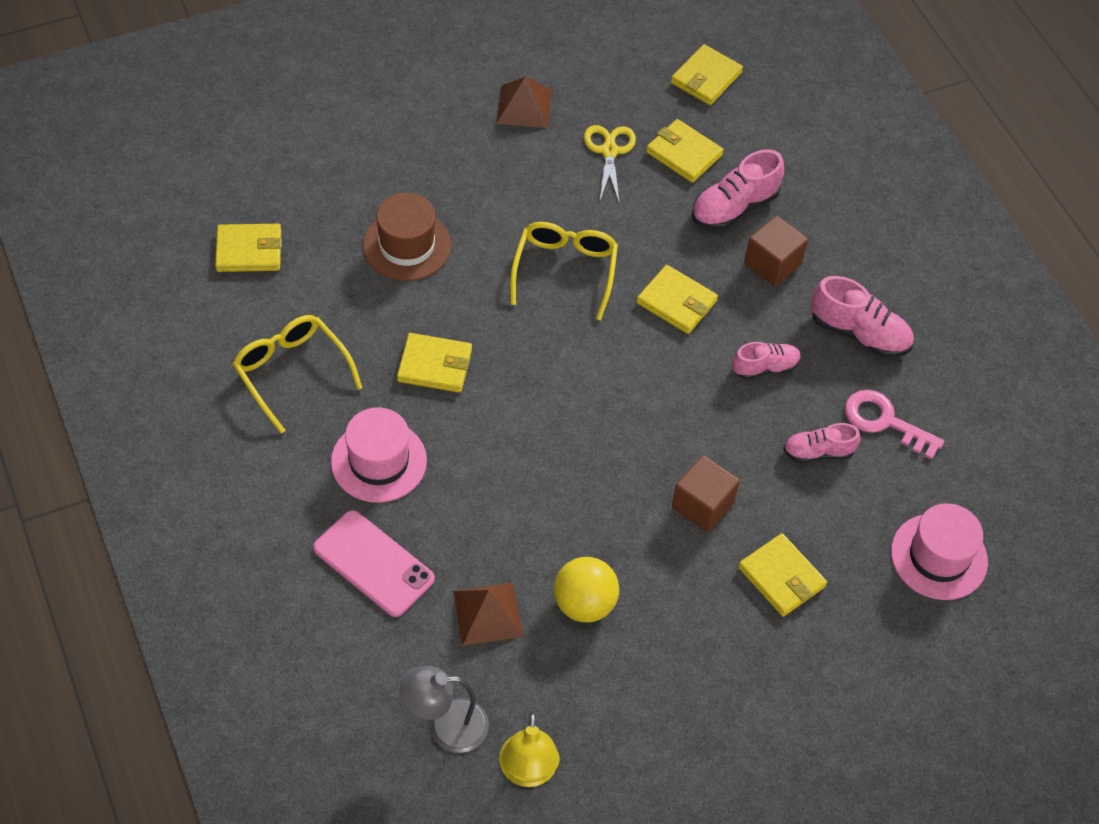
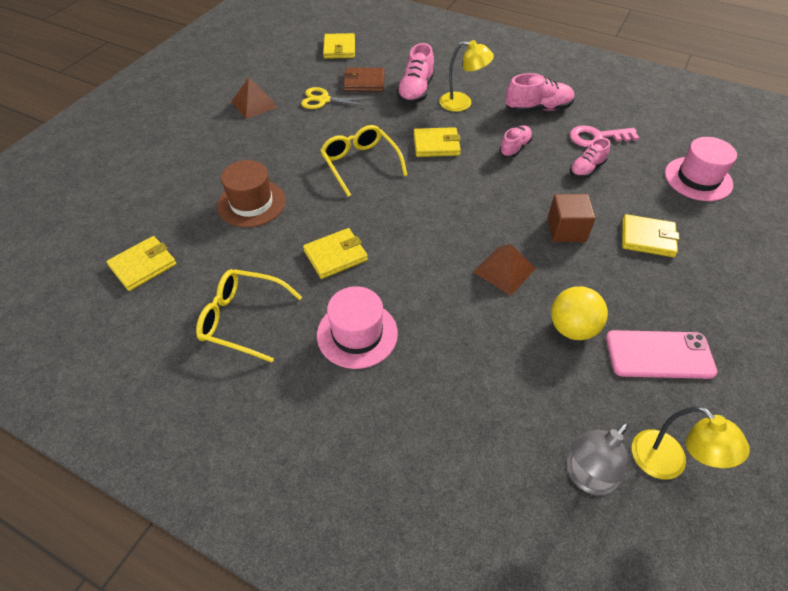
camera: 35 degrees left, 5 degrees down
(373, 563) = (421, 402): pink phone -> pink phone (659, 354)
(488, 613) = (526, 378): brown pyramid -> brown pyramid (504, 270)
(609, 151) = (324, 100): yellow scissors -> yellow scissors turned 45 degrees counterclockwise
(684, 154) = (364, 82): yellow wallet -> brown wallet
(772, 264) = (462, 103): brown cube -> yellow lamp

